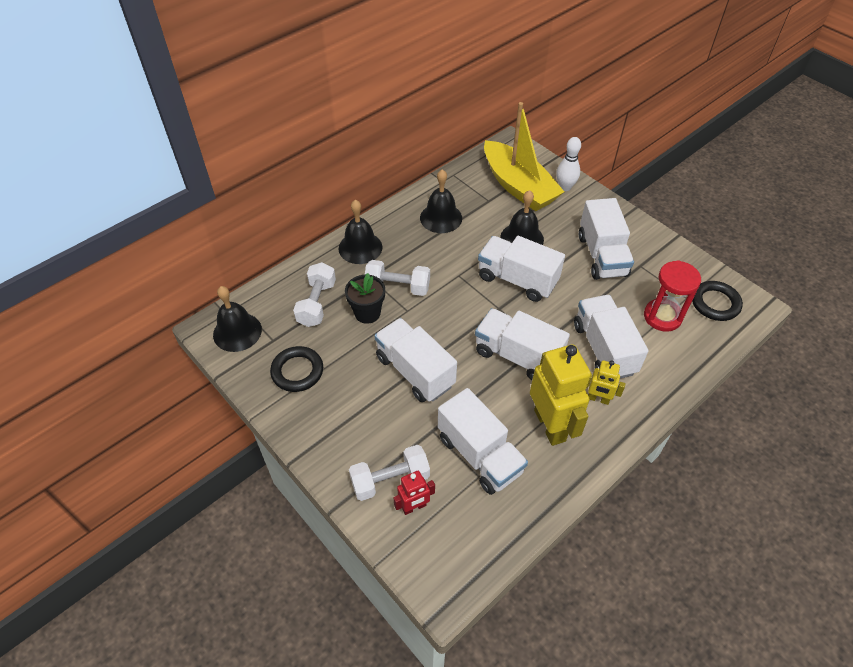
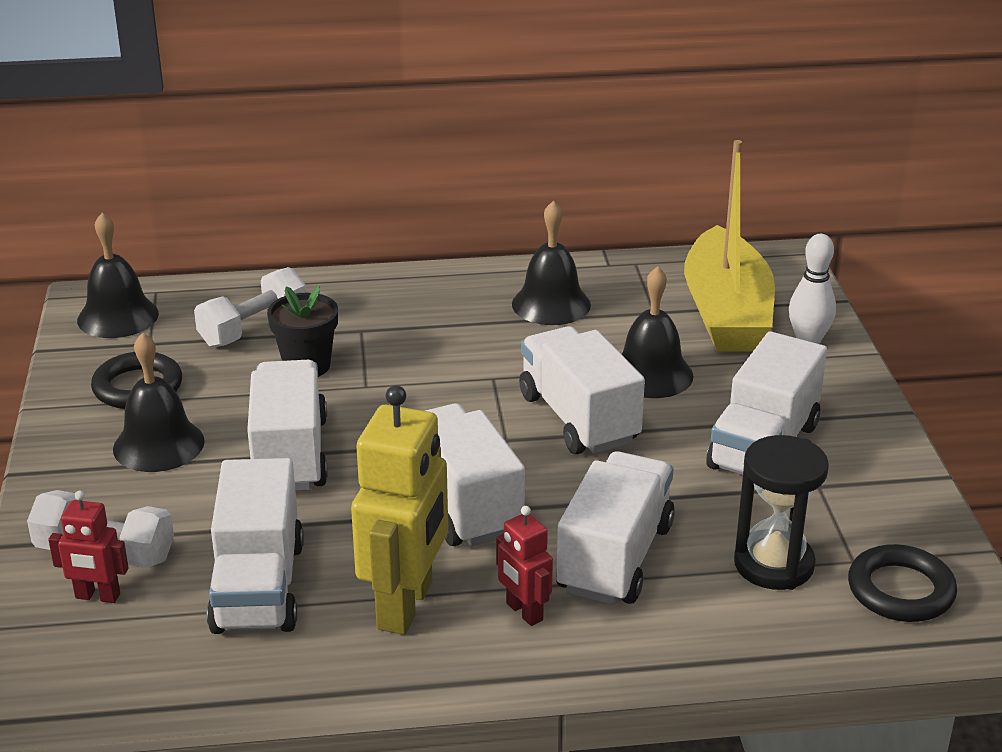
camera: 35 degrees right, 20 degrees down
(360, 247) = (389, 293): black bell -> black bell (158, 444)
(397, 287) = (385, 355): white dumbbell -> none
(598, 399) = (524, 612): yellow robot -> red robot
(662, 317) = (773, 564): red hourglass -> black hourglass

